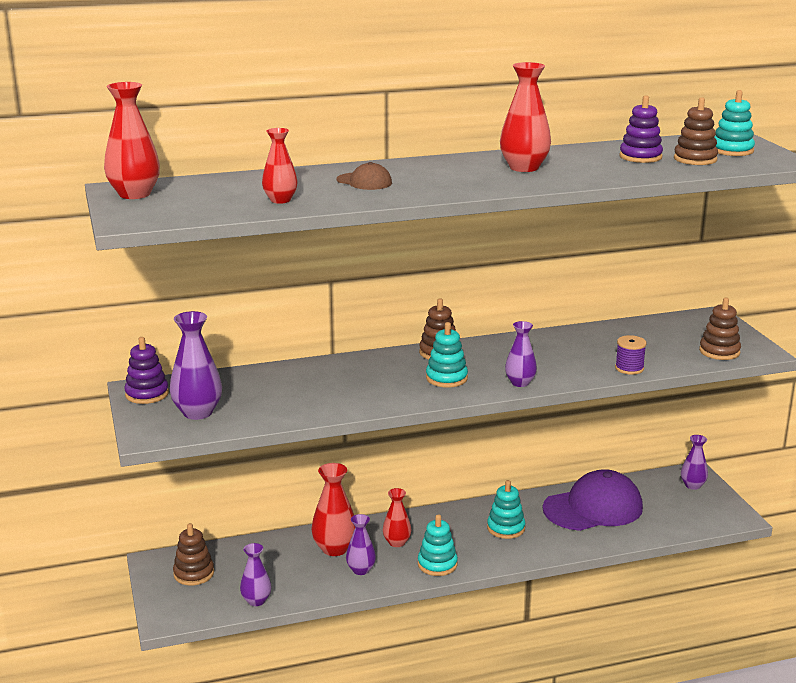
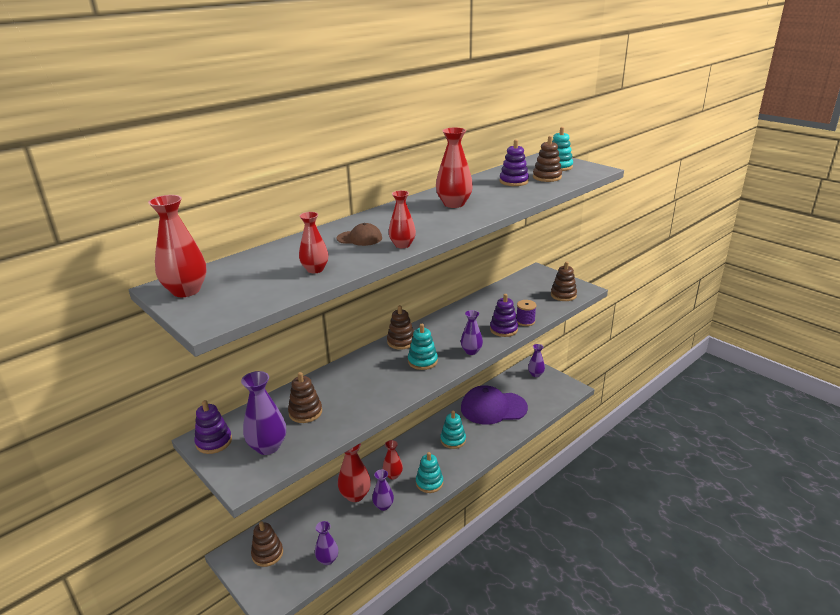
camera: 25 degrees left, 5 degrees up
(263, 393) = (305, 412): none -> brown stacking toy
(404, 196) = (402, 245): none -> red vase
(588, 370) = (503, 329): none -> purple stacking toy
(593, 508) = (493, 408): purple cap -> purple cap turned 135 degrees counterclockwise

